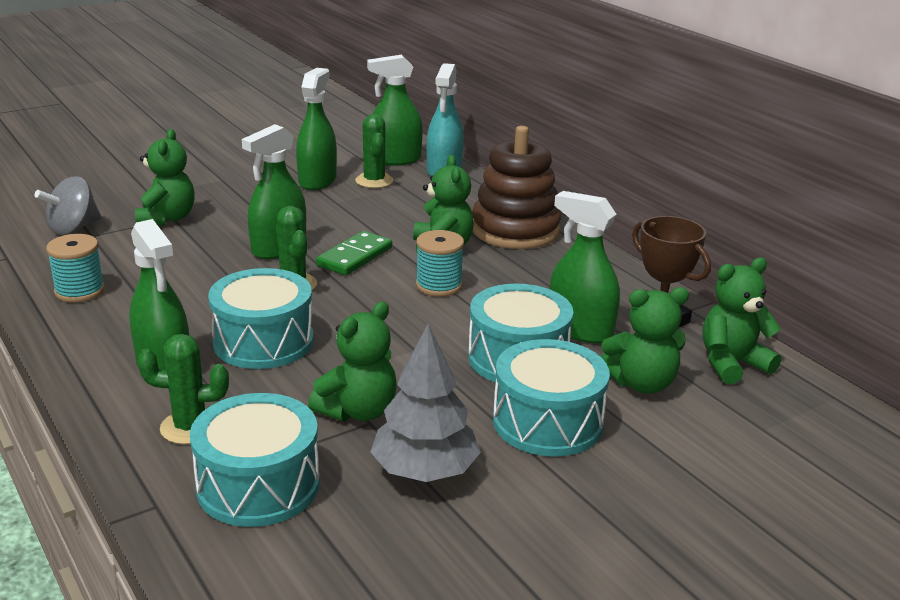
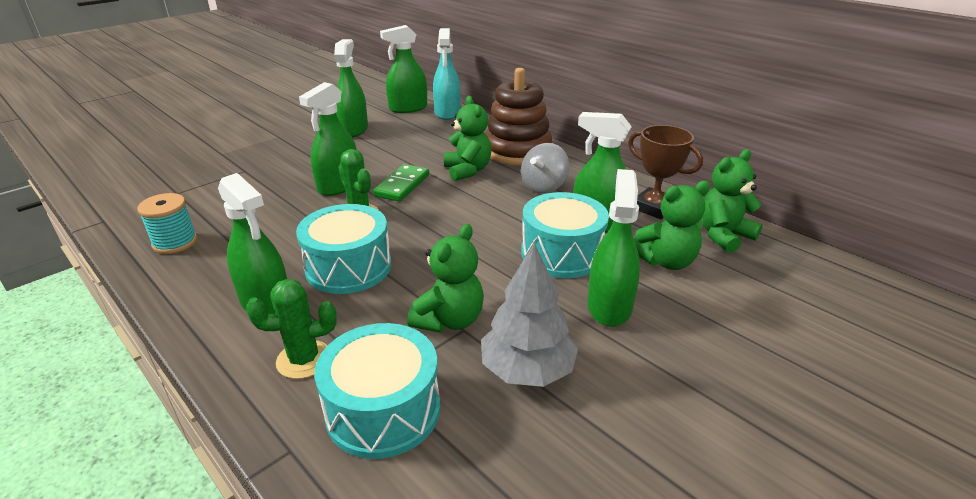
camera: 10 degrees left, 5 degrees up
(73, 228) = (160, 189): grey spinning top -> grey spinning top (544, 187)
(167, 218) = (239, 171): green teddy bear -> none
(374, 181) = (397, 125): green cactus -> none
(439, 285) = (476, 201): turquoise spool -> none
(547, 422) = (609, 306): turquoise drum -> green spray bottle

